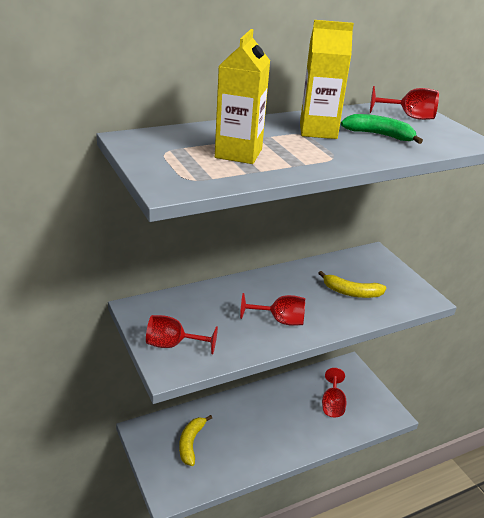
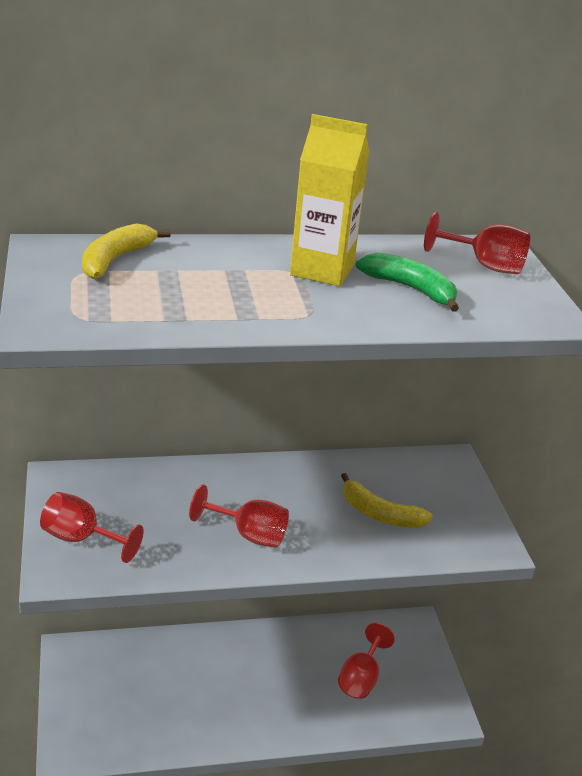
camera: 15 degrees right, 0 degrees up
(191, 443) = (130, 686): yellow banana -> yellow banana (115, 260)
(238, 153) = (177, 289): yellow carton -> none

